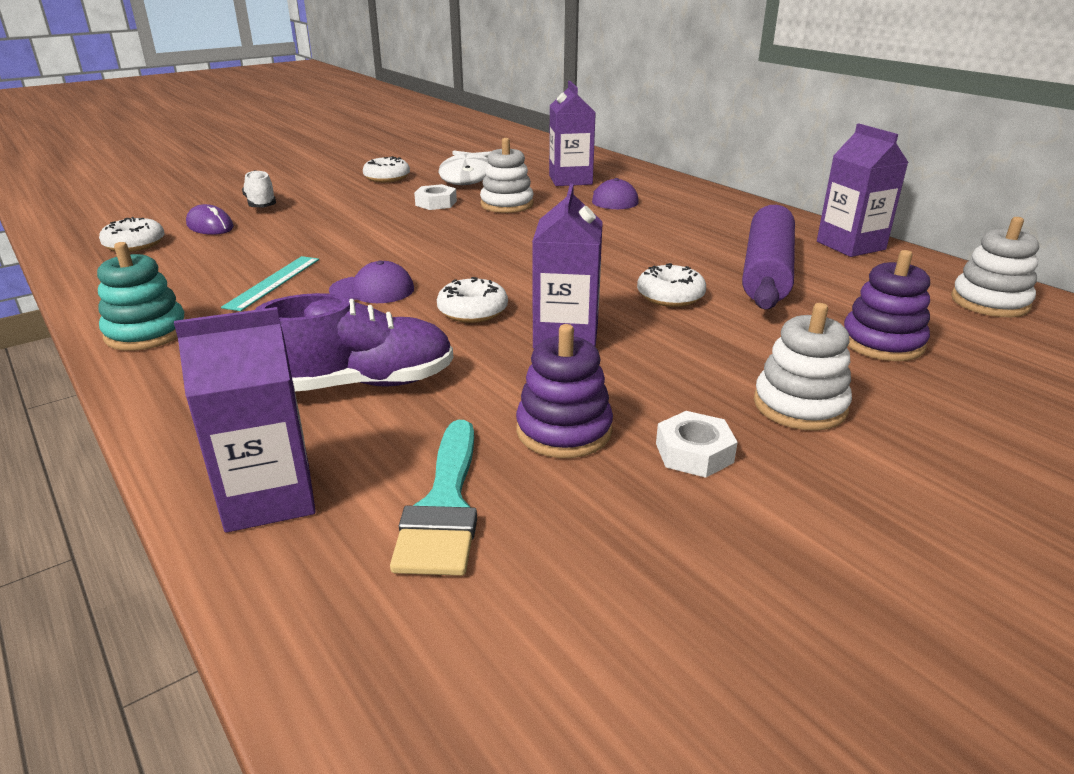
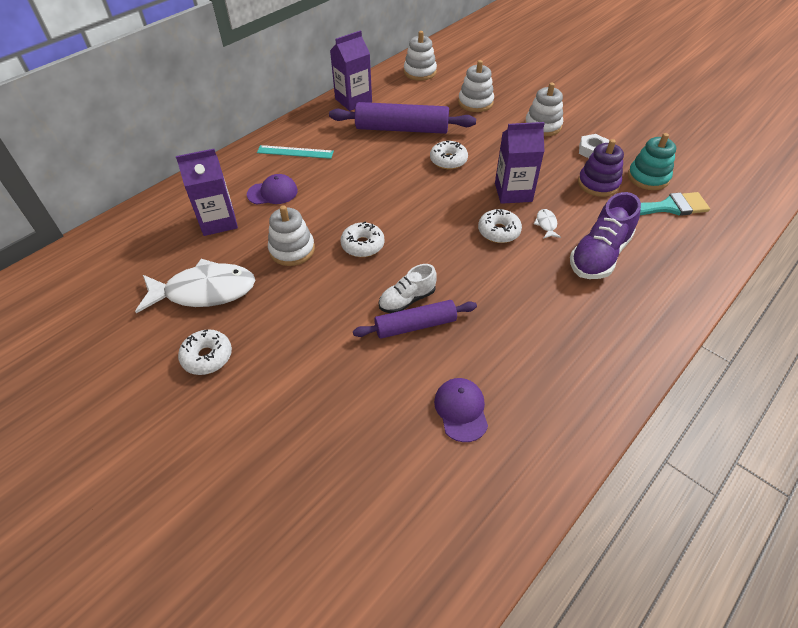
camera: 100 degrees left, 20 degrees up
(135, 244) = (451, 500): white donut -> white donut (362, 245)
(146, 333) = (600, 383): turquoise stacking toy -> turquoise stacking toy (648, 177)
(210, 226) = (385, 456): purple mouse -> none
(261, 204) = (309, 440): white shoe -> white shoe (407, 300)
(269, 497) = (697, 257): purple carton -> none
(273, 282) = (495, 345): turquoise ruler -> turquoise ruler (295, 152)
(344, 248) = (415, 325): none -> purple rolling pin
(362, 384) = (599, 255): purple shoe -> purple shoe turned 120 degrees counterclockwise
(372, 290) = (487, 285): purple cap -> purple cap (461, 410)
(436, 203) = (292, 296): white nut -> none
(467, 351) = (546, 224): none -> white fish
(882, 342) = (475, 102): purple stacking toy -> white stacking toy

